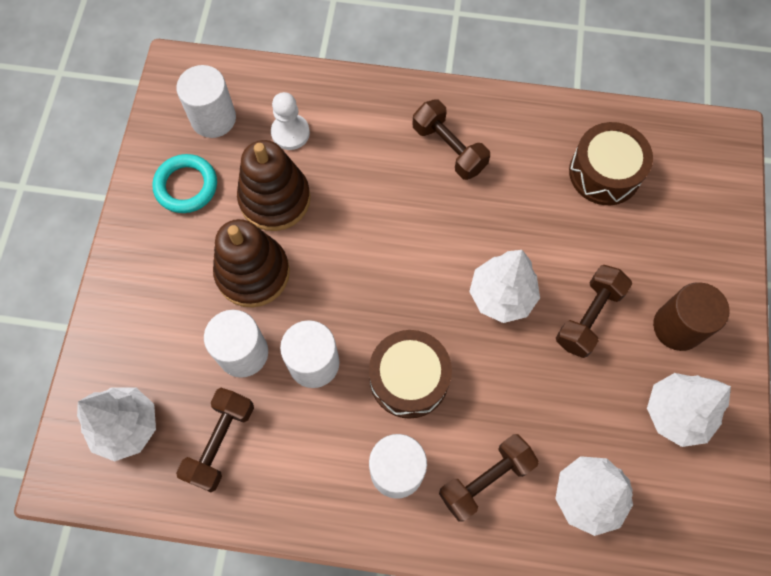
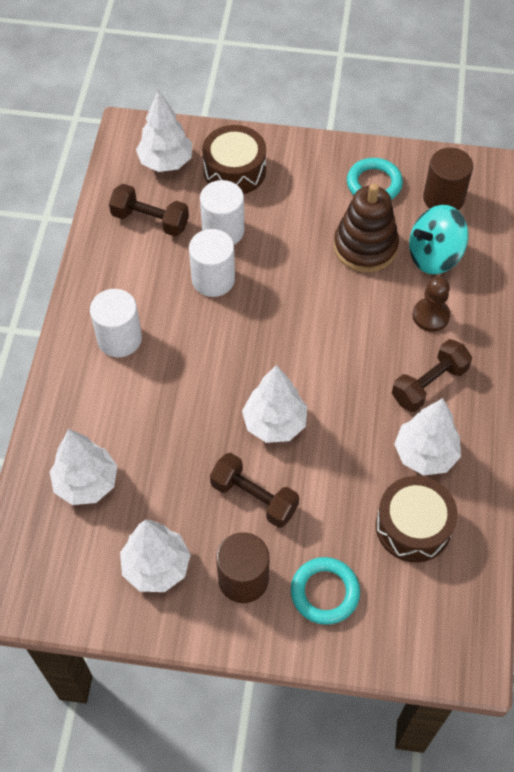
camera: 90 degrees right, 10 degrees down
(213, 118) = (443, 198): white cylinder -> brown cylinder
(253, 273) = (294, 234): brown stacking toy -> none
(290, 133) = (434, 256): white pawn -> turquoise spinning top
(367, 141) = (431, 316): none -> brown pawn
(409, 379) = (197, 348): brown drum -> brown drum (234, 170)
(485, 479) = (107, 404): brown dumbbell -> none
(528, 157) = (425, 454): none -> white tree
(681, 252) = (325, 592): none -> turquoise ring

